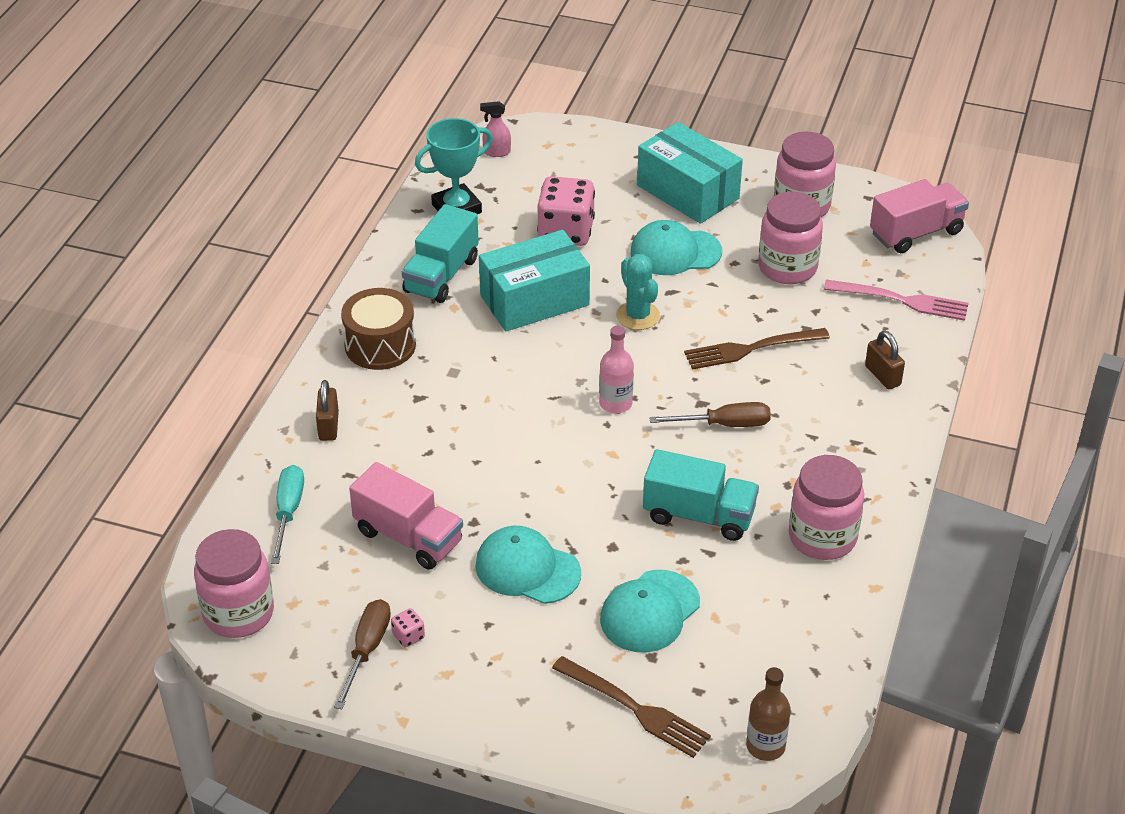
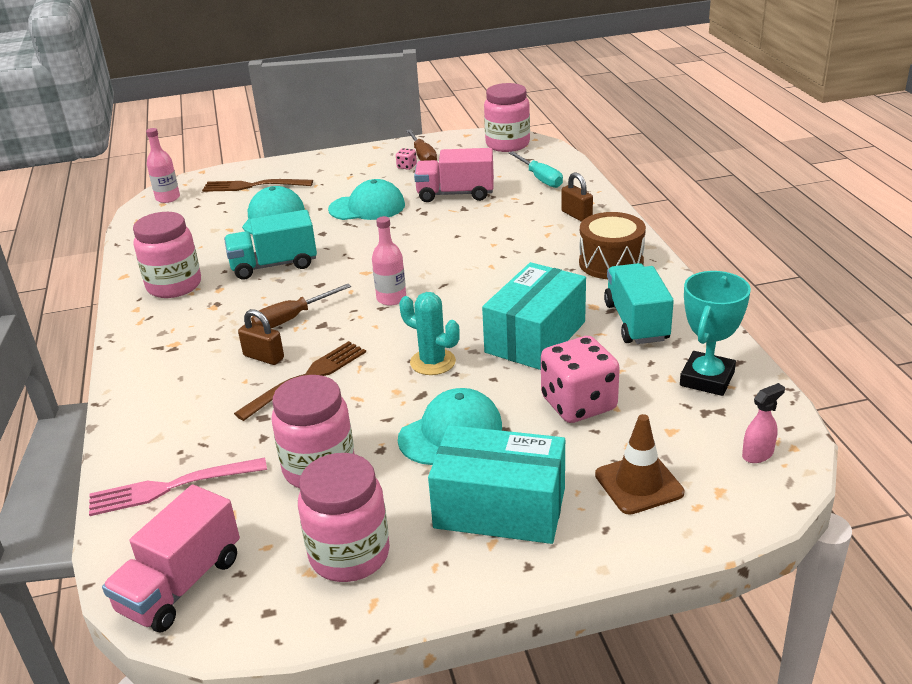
camera: 150 degrees right, 10 degrees down
(589, 168) = (639, 484): none -> brown traffic cone
(765, 746) = (168, 198): brown bottle -> pink bottle
(882, 376) = (166, 406): brown padlock -> brown padlock (263, 357)

